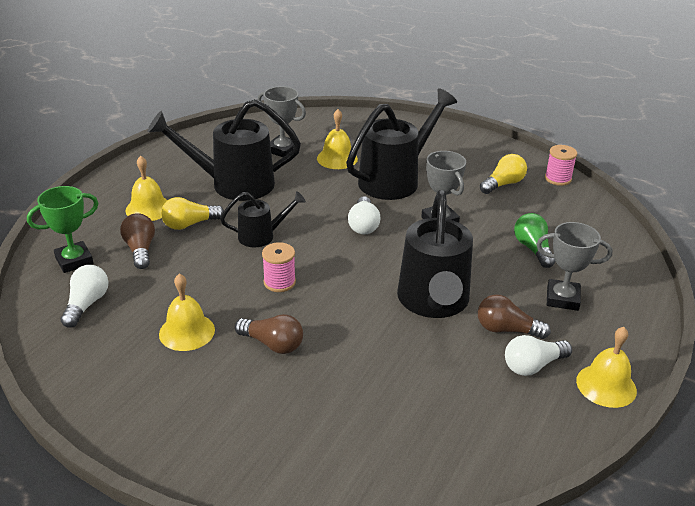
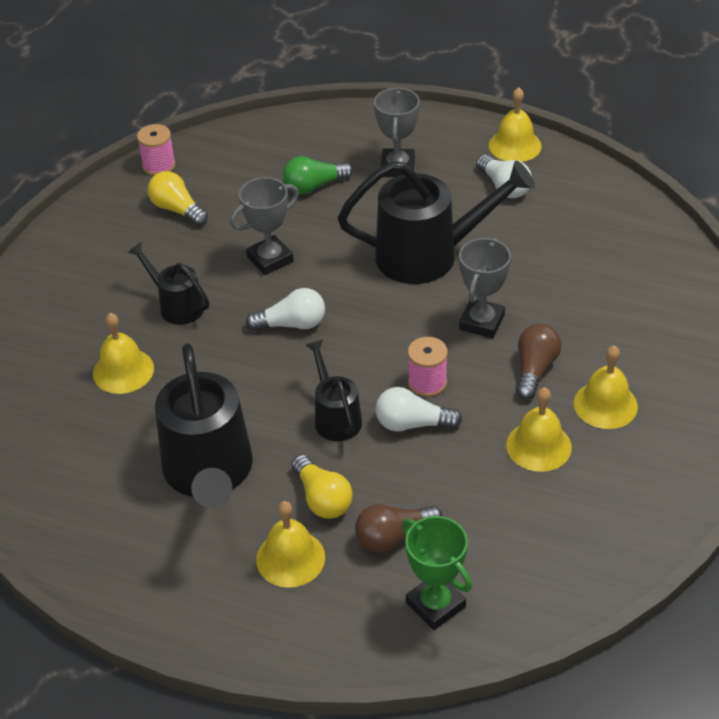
camera: 95 degrees left, 10 degrees up
(87, 304) = (520, 557): white light bulb -> white light bulb (412, 424)
(214, 381) = (605, 404): none -> yellow bell
(282, 150) = (100, 436): grey trophy -> grey trophy (481, 322)
(395, 179) = (176, 305): black watering can -> black watering can, size x0.53
(506, 330) = (458, 204): brown light bulb -> none

